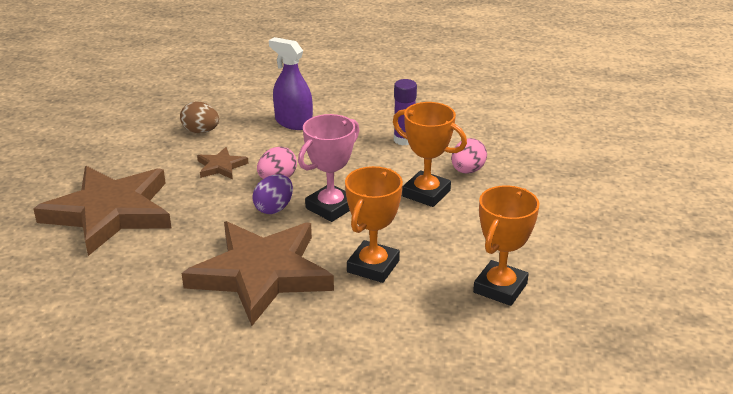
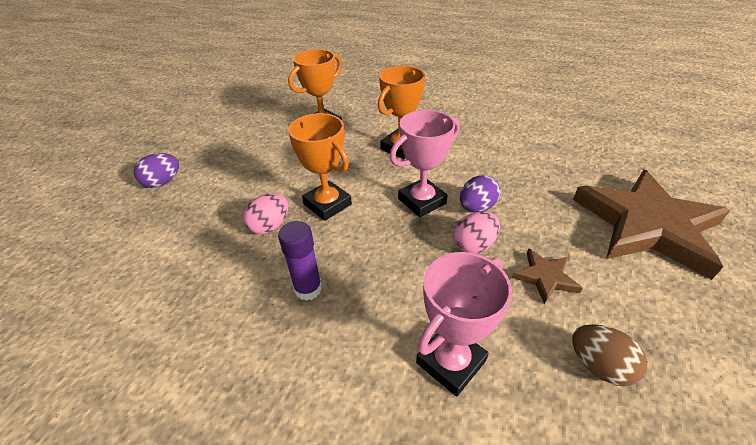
camera: 165 degrees left, 10 degrees up
(261, 274) = (484, 152): brown star -> none
(293, 122) = (451, 362): purple spray bottle -> pink trophy
(619, 192) = (163, 182): none -> purple egg

